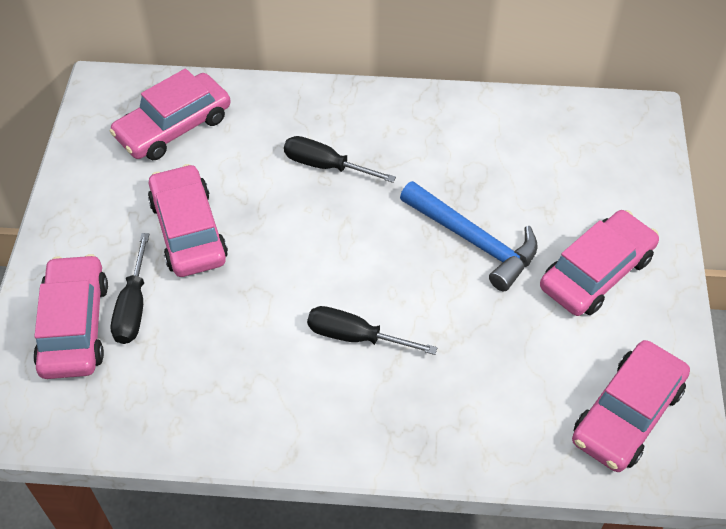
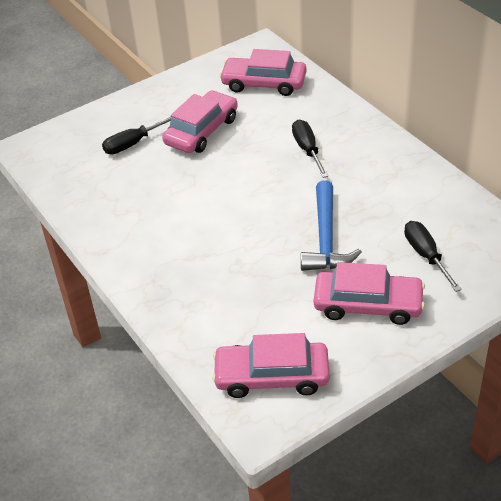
camera: 55 degrees right, 10 degrees down
(74, 326) = (101, 133): pink car -> none
(356, 337) = (201, 231): black screwdriver -> black screwdriver (426, 256)

